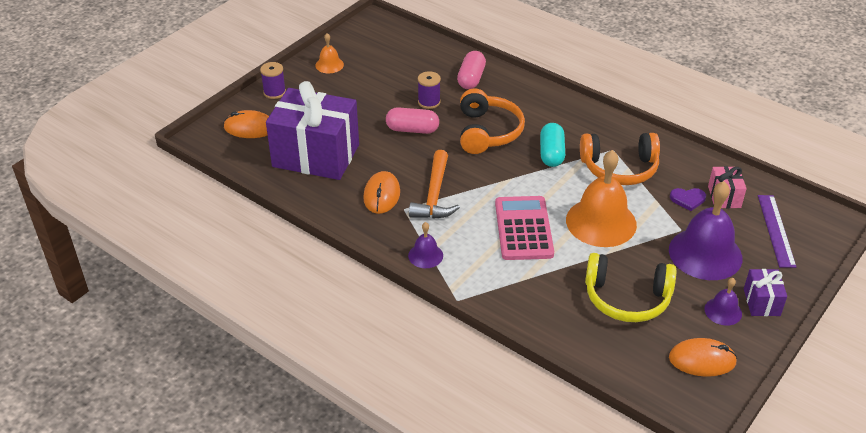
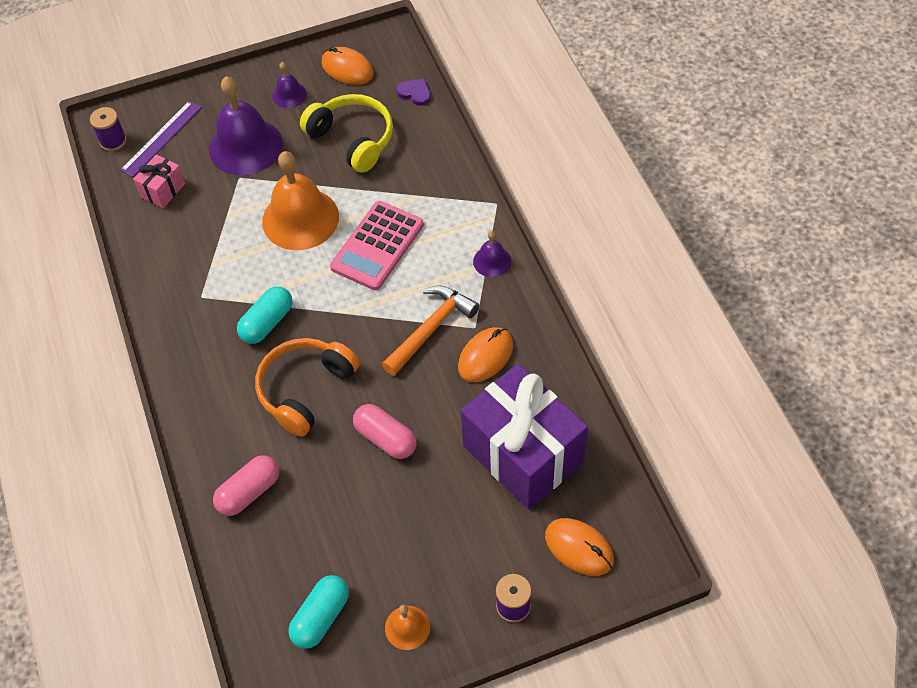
camera: 145 degrees left, 15 degrees up
(380, 52) = (321, 617): none -> turquoise capsule
(429, 102) = (332, 476): purple spool -> purple spool (113, 141)
(619, 168) = (220, 269): orange headphones -> none
(688, 199) = (197, 204): purple heart -> purple heart (415, 93)
(761, 302) = (251, 88): purple gift -> none

